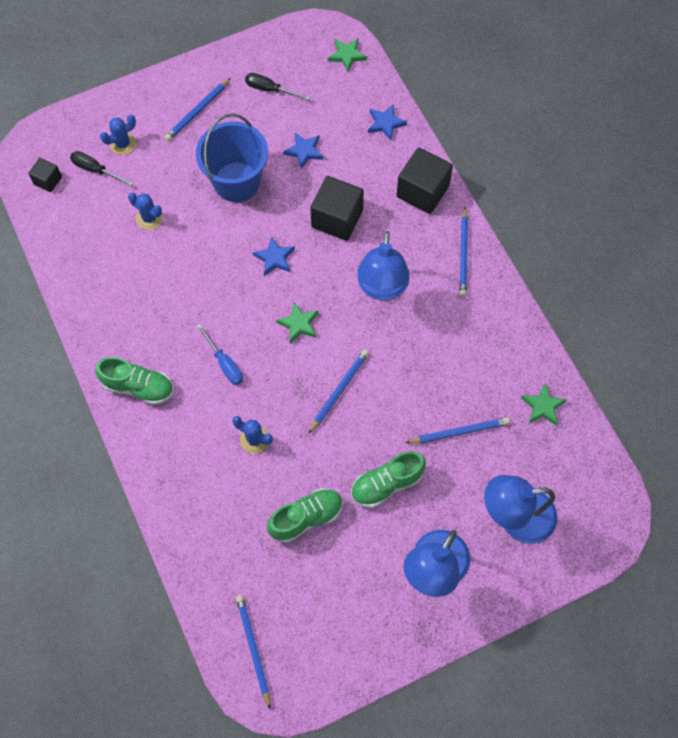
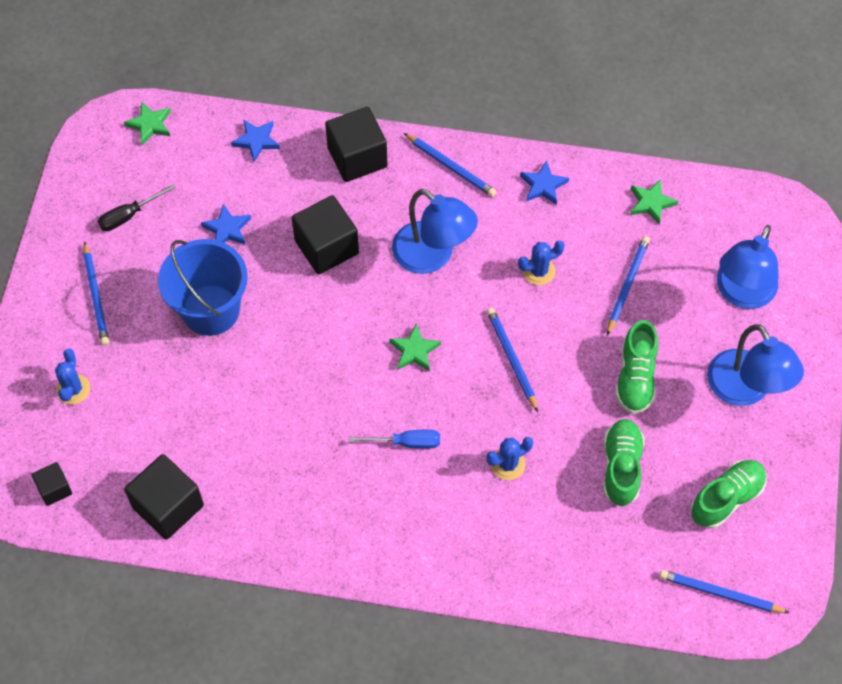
camera: 55 degrees left, 5 degrees down
(79, 251) = (168, 506): none -> black cube
(95, 170) = (82, 434): black screwdriver -> none
(138, 387) = (371, 538): green shoe -> green shoe (726, 498)
(149, 218) = (184, 415): blue cactus -> blue cactus (538, 271)
(274, 258) = (325, 328): blue star -> blue star (543, 185)

